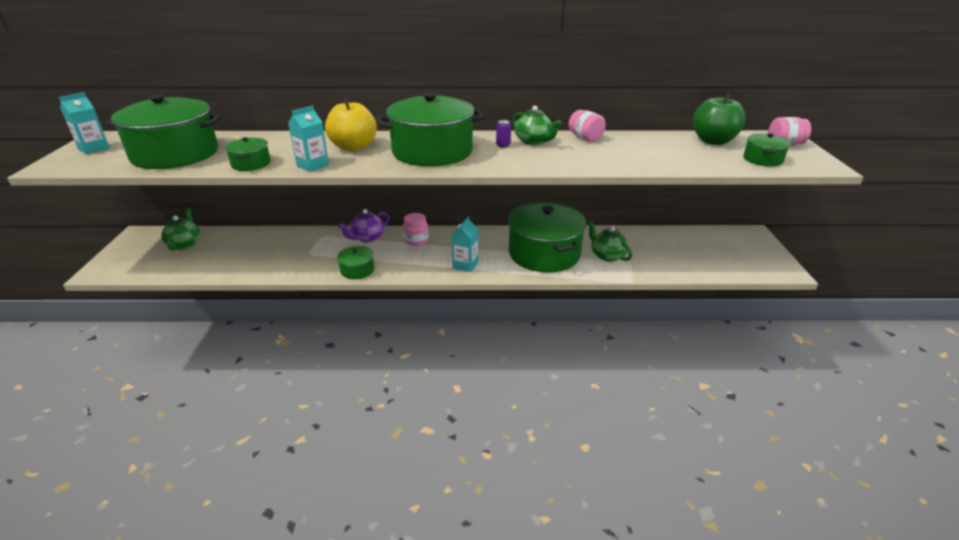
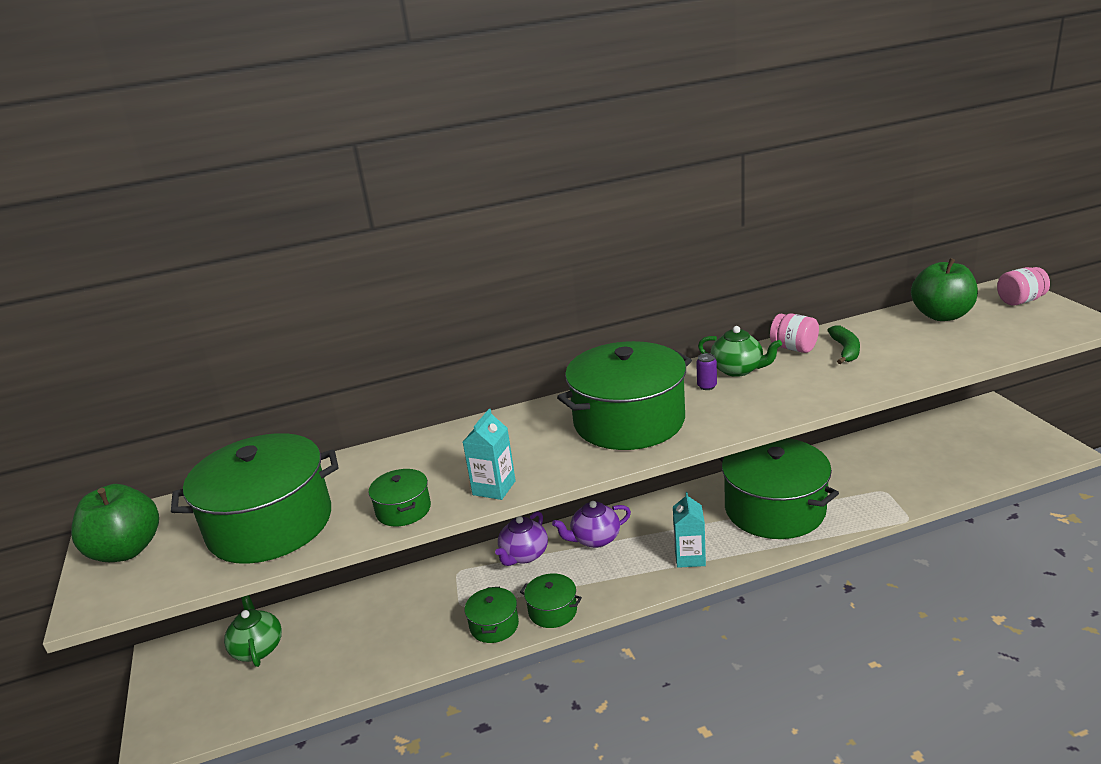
camera: 15 degrees left, 5 degrees down
(94, 149) = (126, 550): turquoise carton -> green apple
(353, 147) = (516, 441): yellow apple -> none
(416, 240) = (595, 539): pink jar -> purple teapot
(607, 255) = (851, 489): green teapot -> none
(620, 146) = (845, 350): none -> green banana
(762, 159) = (1018, 330): green pot -> green pot (494, 625)

